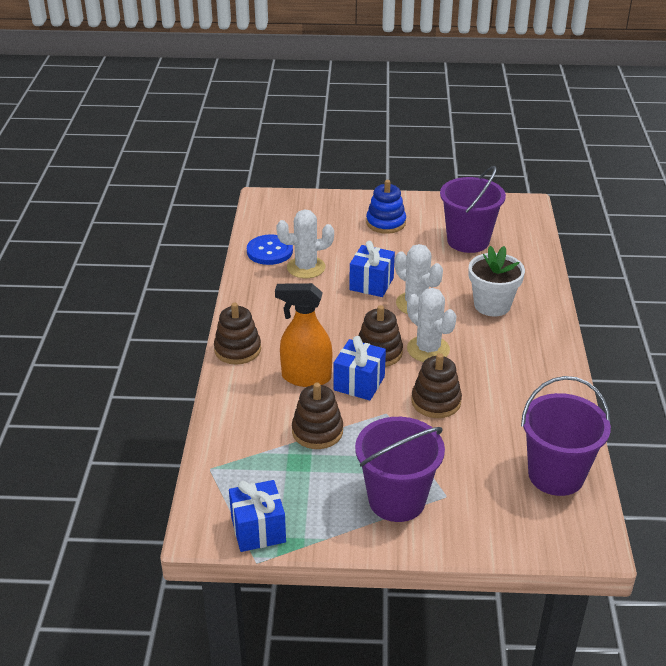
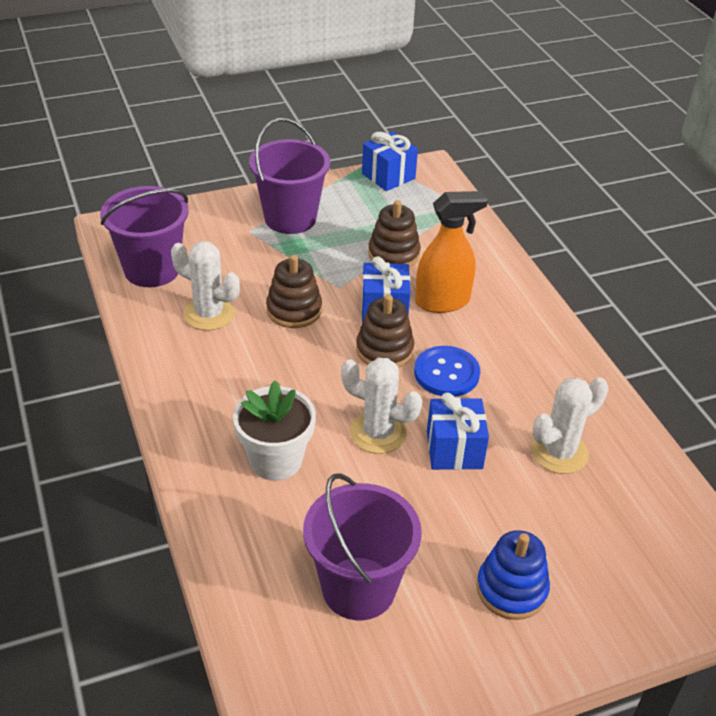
camera: 155 degrees right, 5 degrees up
(237, 350) = (537, 313): brown stacking toy -> none
(269, 251) = (631, 467): blue button -> blue button (446, 373)
(428, 349) = (330, 369): white cactus -> white cactus (209, 314)

